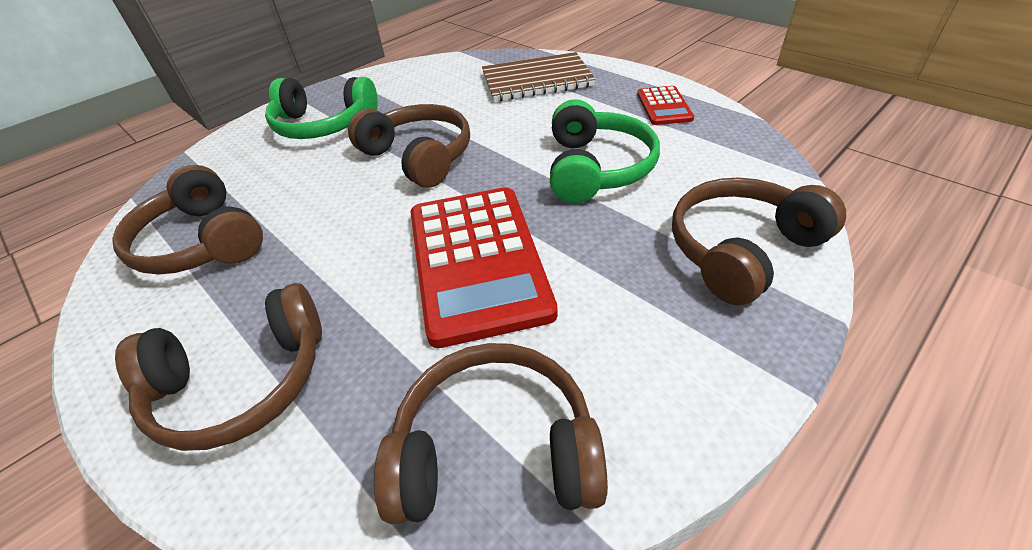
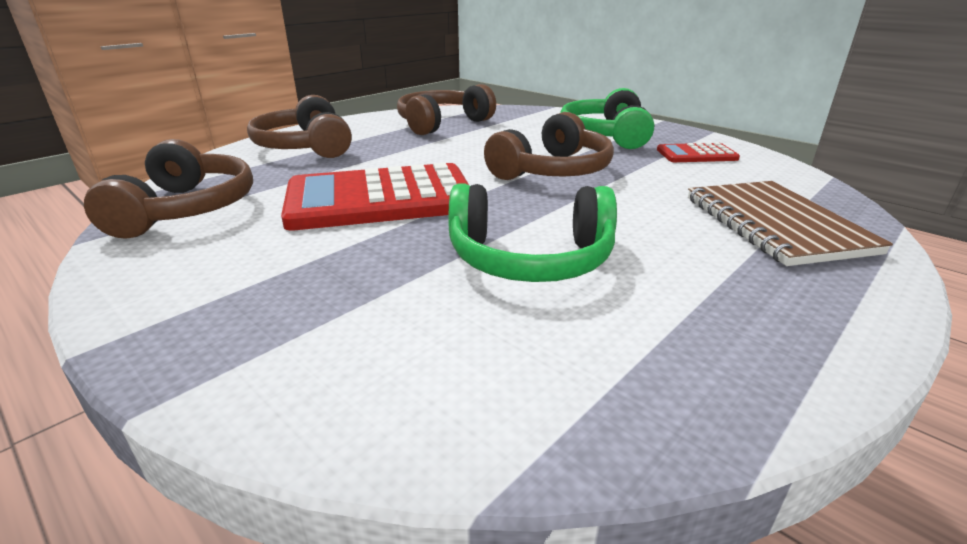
camera: 85 degrees right, 15 degrees down
(664, 106) = (746, 333): red calculator -> red calculator (696, 154)
(741, 250) = (317, 351): brown headphones -> none

